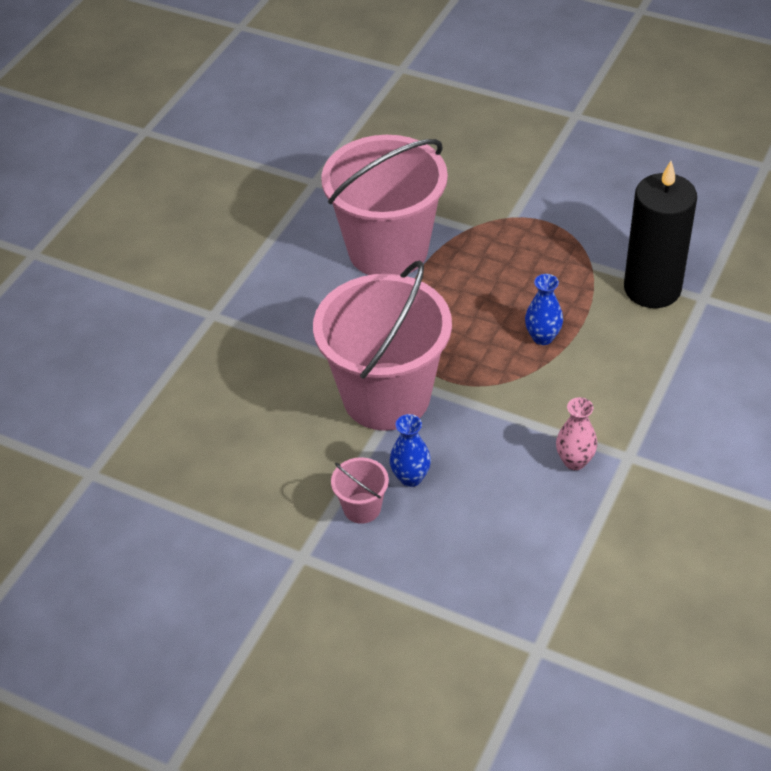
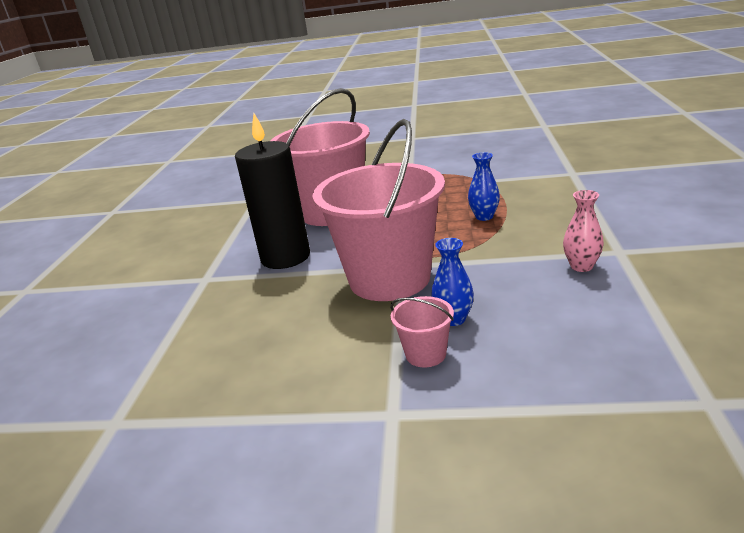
camera: 20 degrees left, 20 degrees down
(652, 288) = (535, 178): black candle -> black candle (285, 257)

